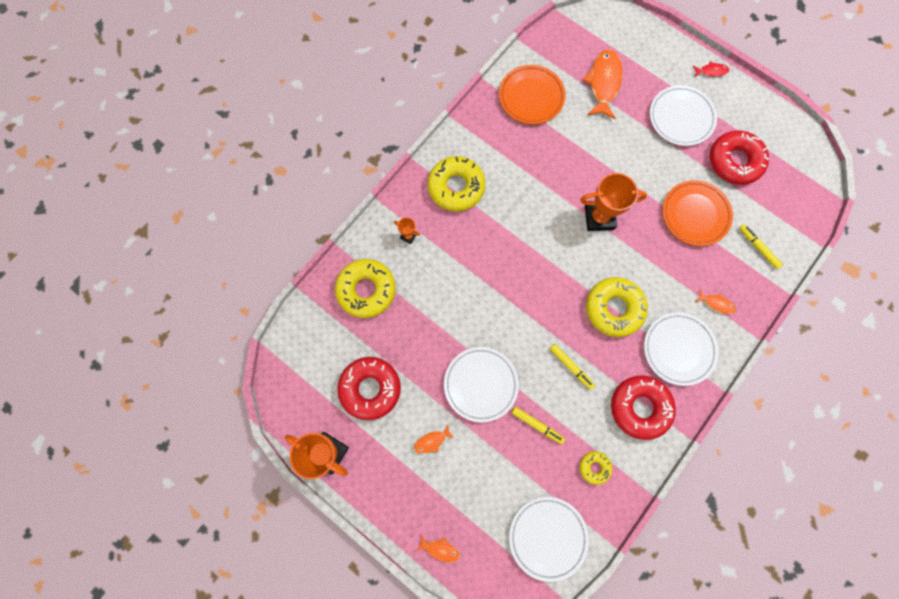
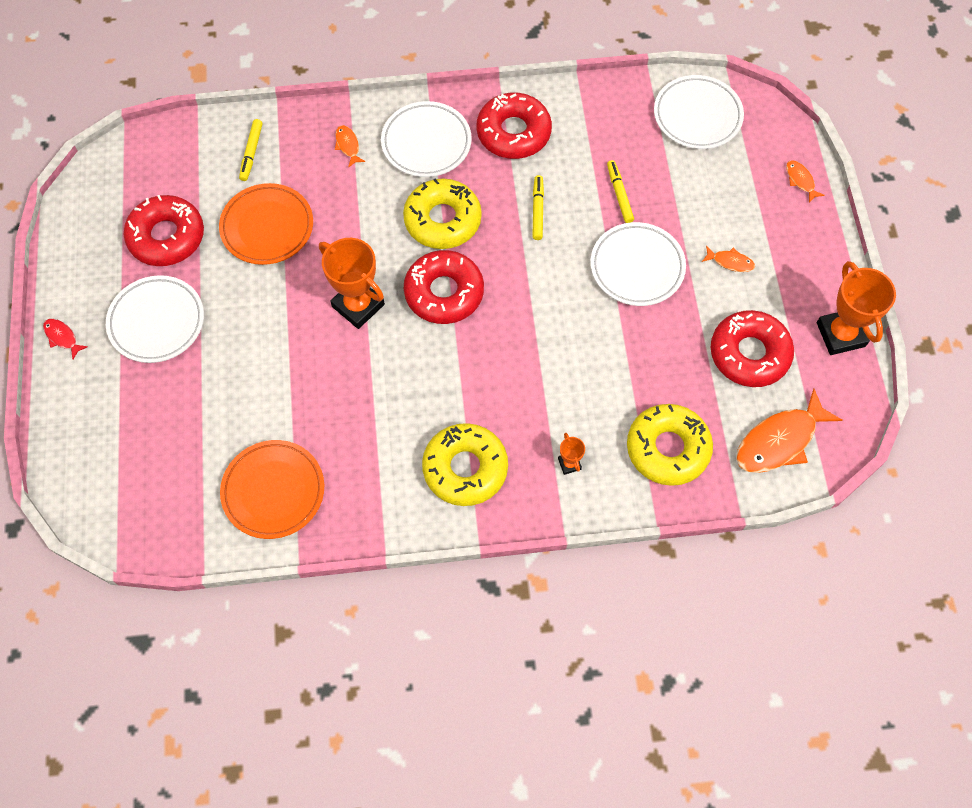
camera: 135 degrees left, 10 degrees down
(565, 266) = (444, 292): none -> red donut
(594, 467) = (603, 126): yellow donut -> none
(603, 83) = (181, 431): orange fish -> orange fish (780, 440)

